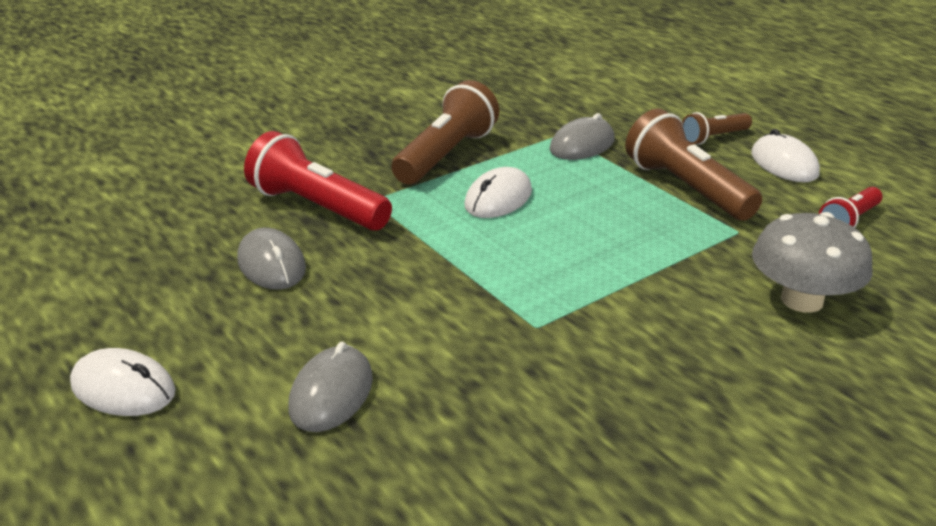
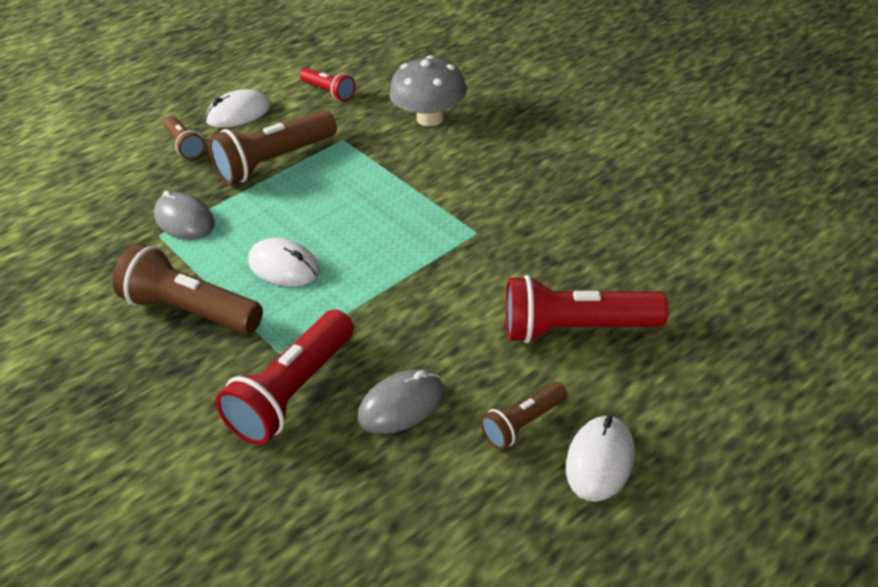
camera: 90 degrees left, 10 degrees up
(205, 339) = (523, 424): none -> brown flashlight
(331, 393) = (576, 329): grey mouse -> red flashlight

